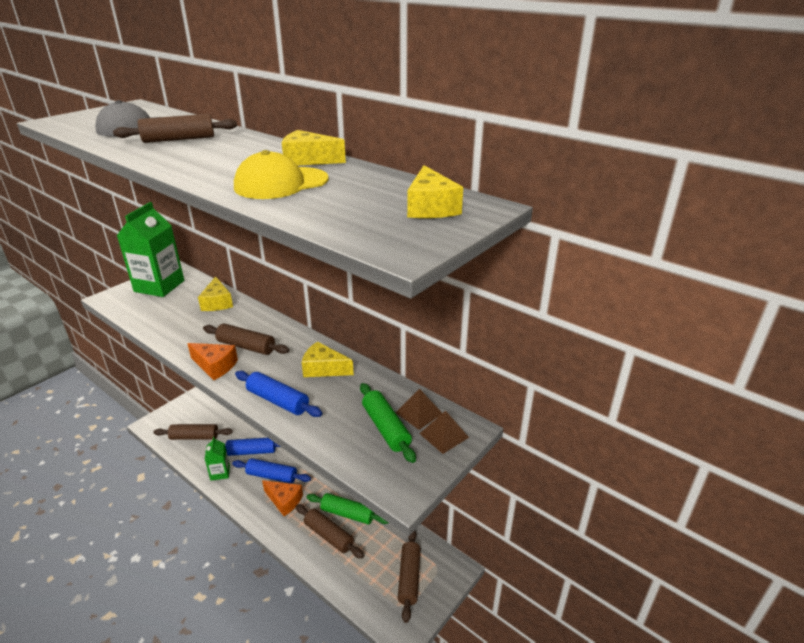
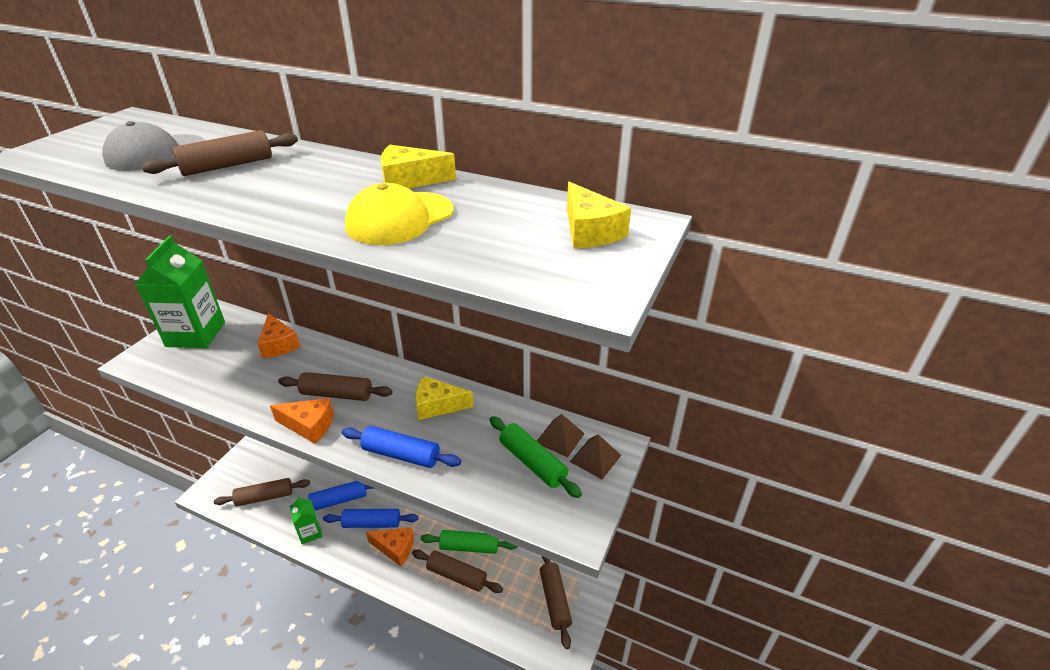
camera: 15 degrees left, 5 degrees up
(217, 302) = (278, 344): yellow cheese -> orange cheese

